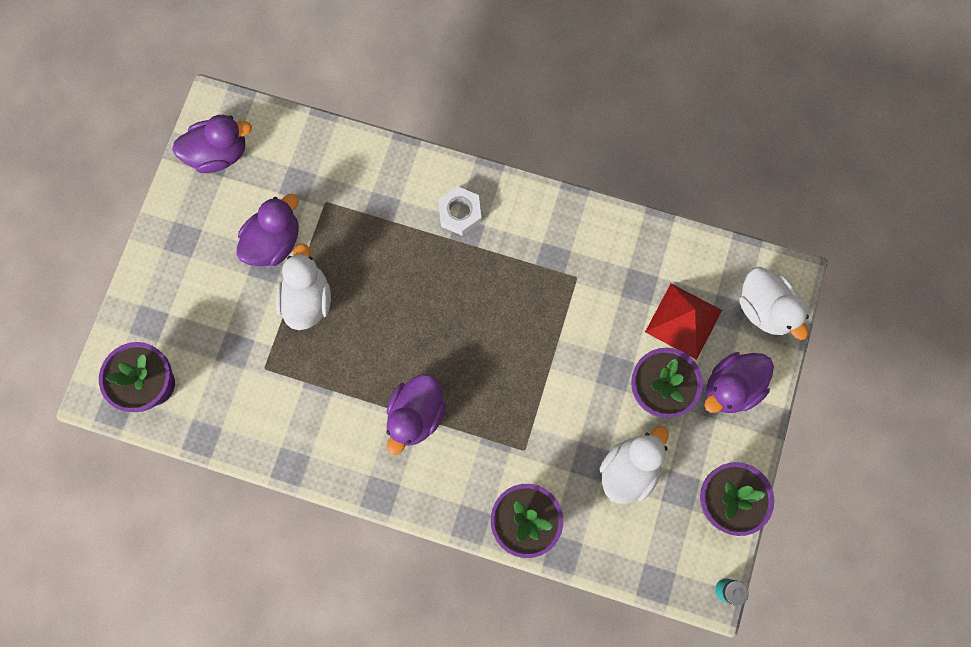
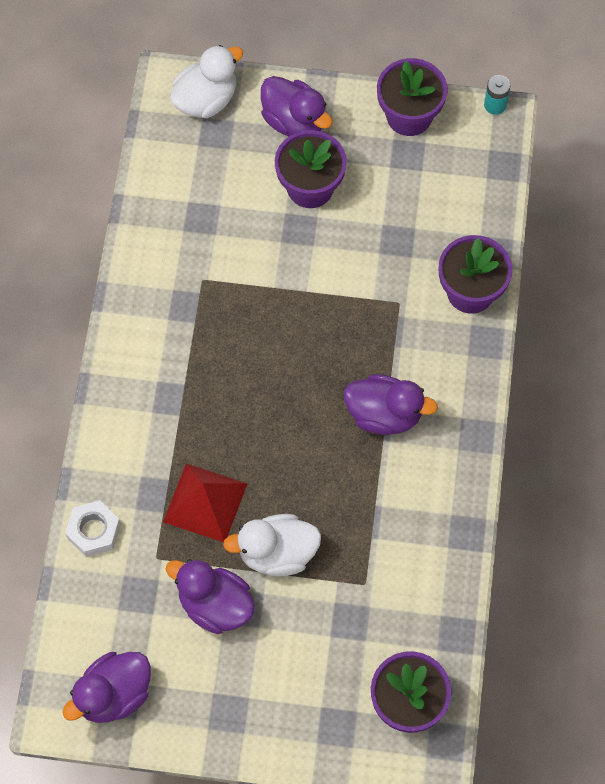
camera: 100 degrees left, 10 degrees down
(219, 154) = (114, 695): purple duck -> purple duck turned 105 degrees counterclockwise
(460, 213) = (148, 409): white nut -> white nut (94, 531)
(629, 469) = (397, 203): white duck -> none
(683, 321) = (232, 172): red pyramid -> red pyramid (205, 502)

